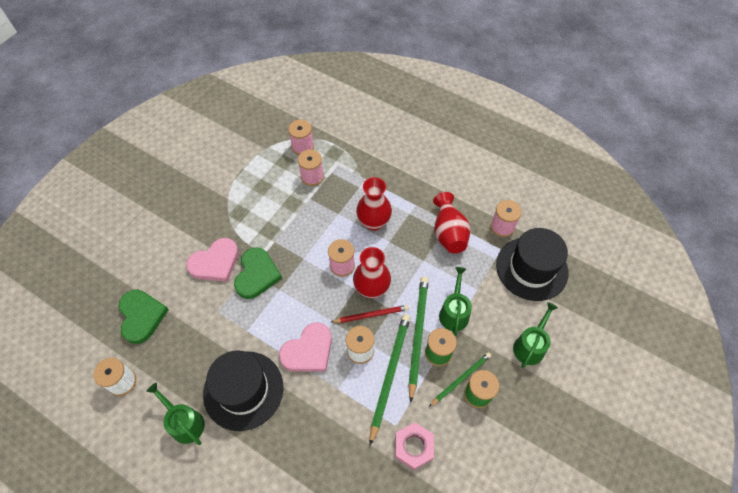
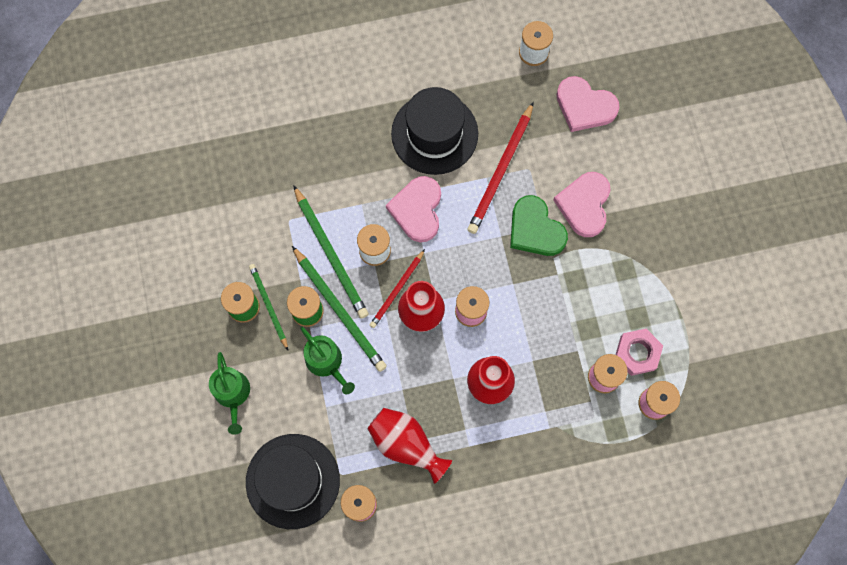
camera: 135 degrees right, 15 degrees up
(141, 316) = (584, 106): green heart -> pink heart
(184, 422) = (451, 72): green watering can -> none
(233, 326) = (501, 170): none -> red pencil
(414, 447) = (259, 217): pink nut -> pink nut (637, 353)
(460, 379) = (269, 306): green pencil -> green pencil turned 150 degrees clockwise

